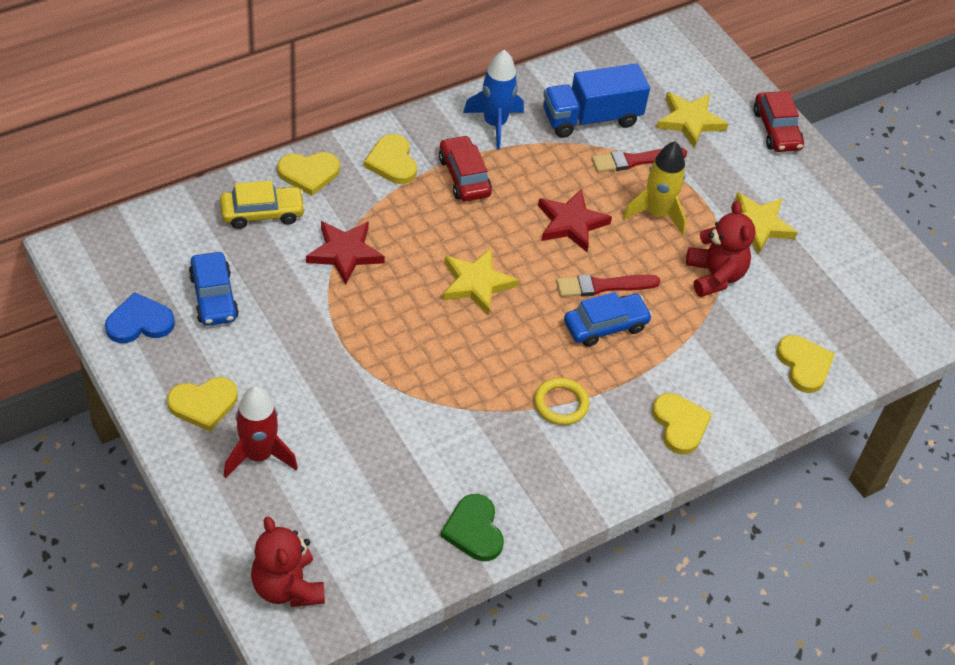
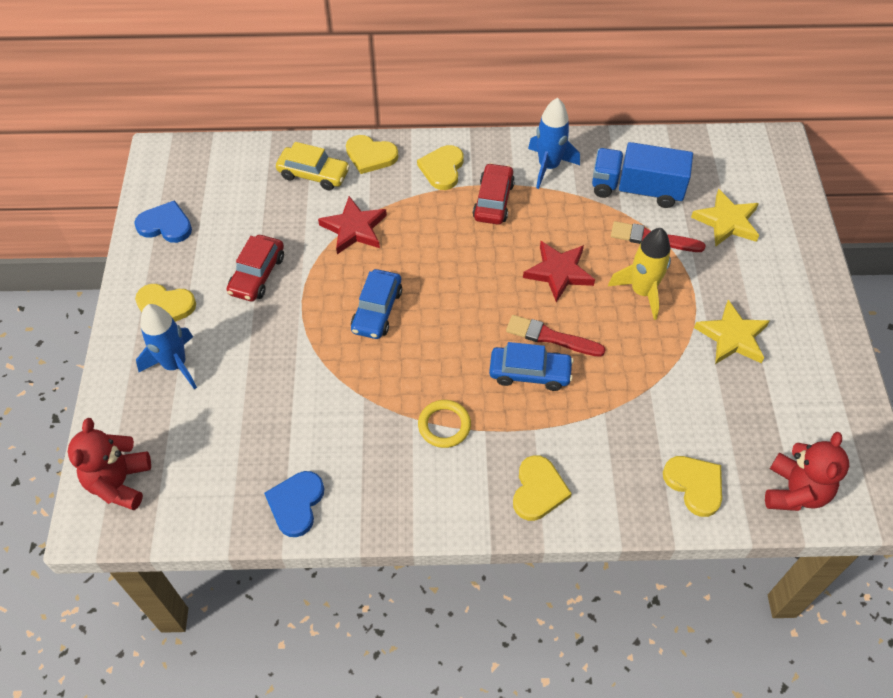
camera: 35 degrees right, 5 degrees up
(213, 297) = (232, 226): blue car -> blue car (377, 310)
(258, 455) = (175, 364): red rocket -> blue rocket
(474, 530) = (296, 504): green heart -> blue heart
(476, 284) = (443, 293): yellow star -> none
(715, 276) = (660, 367): red teddy bear -> red teddy bear (794, 491)
(776, 130) = (807, 257): red car -> red car (257, 274)
(804, 365) = (694, 485): yellow heart -> yellow heart turned 45 degrees counterclockwise

